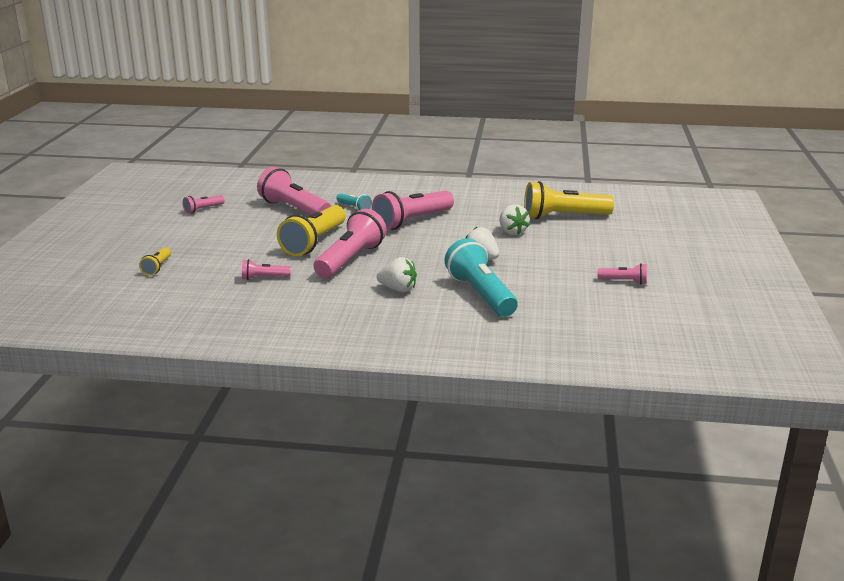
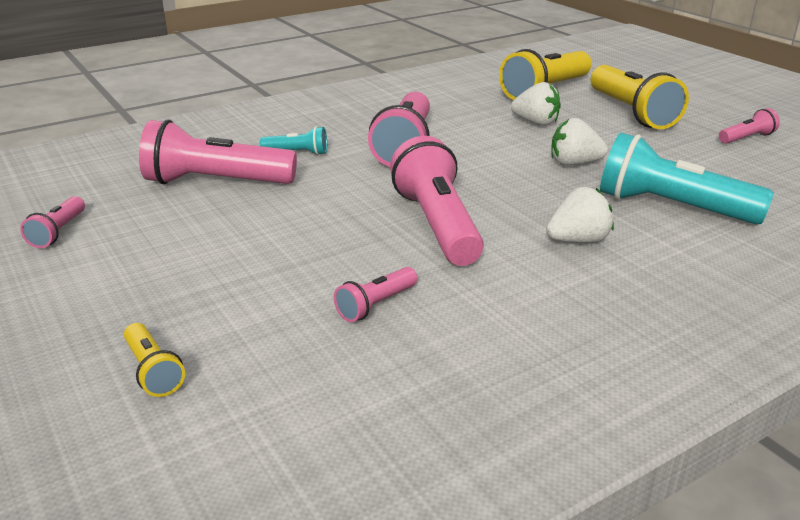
camera: 40 degrees left, 5 degrees up
(314, 242) = (339, 219): yellow flashlight -> yellow flashlight (631, 113)

